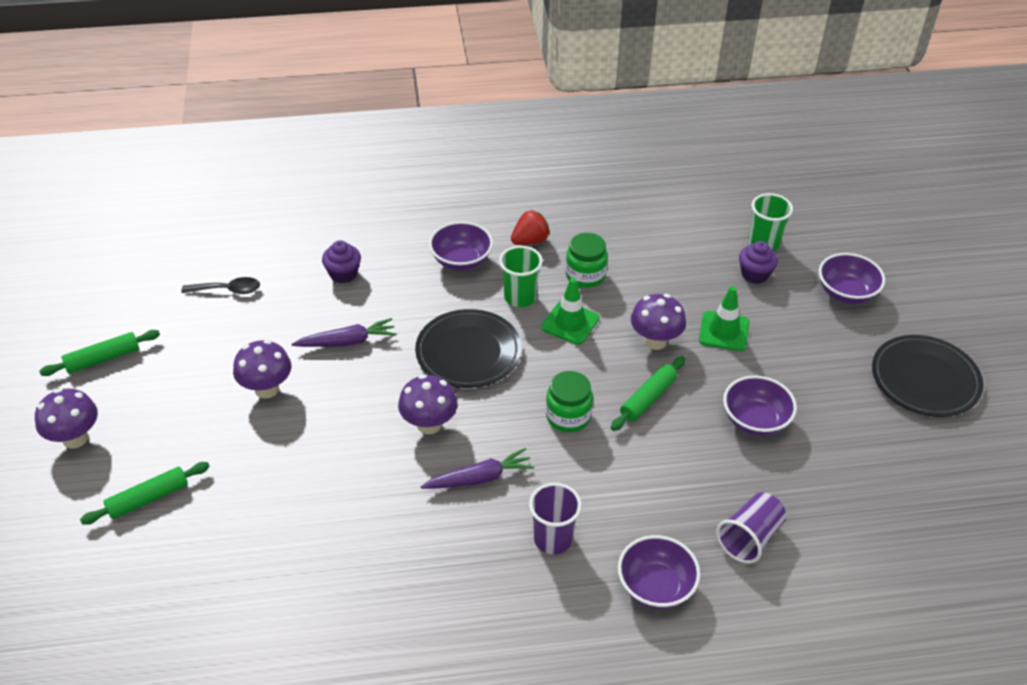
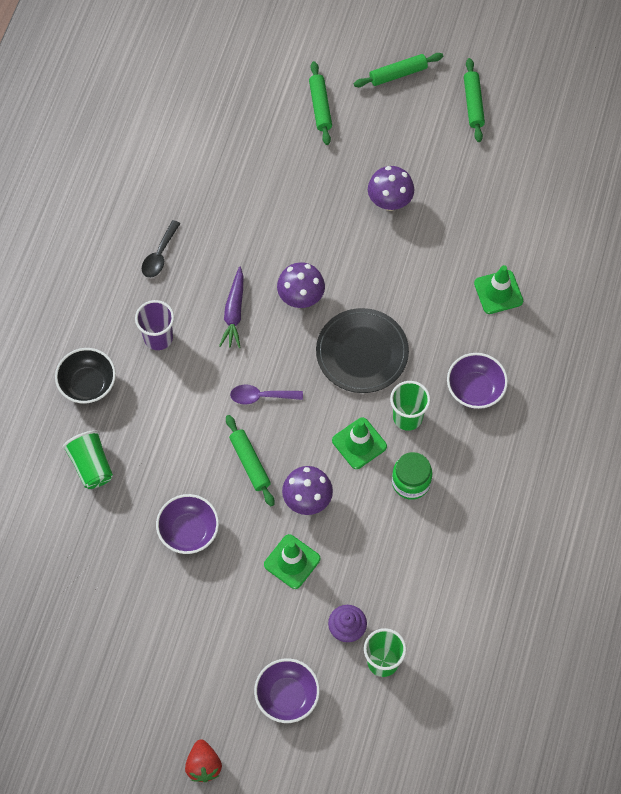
camera: 115 degrees right, 20 degrees up
(75, 438) = (398, 74): purple mushroom -> green rolling pin
(228, 290) = (515, 203): black spoon -> black spoon (159, 255)
(343, 274) = (498, 292): purple cupcake -> green traffic cone
(347, 342) = (415, 270): purple carrot -> none
(530, 241) = (476, 456): red strawberry -> red strawberry (203, 765)
(568, 416) = (261, 396): green jar -> purple spoon
(655, 586) = (88, 384): purple bowl -> black bowl
(749, 538) = (91, 466): purple cup -> green cup
(925, 379) = (161, 695): black plate -> none

